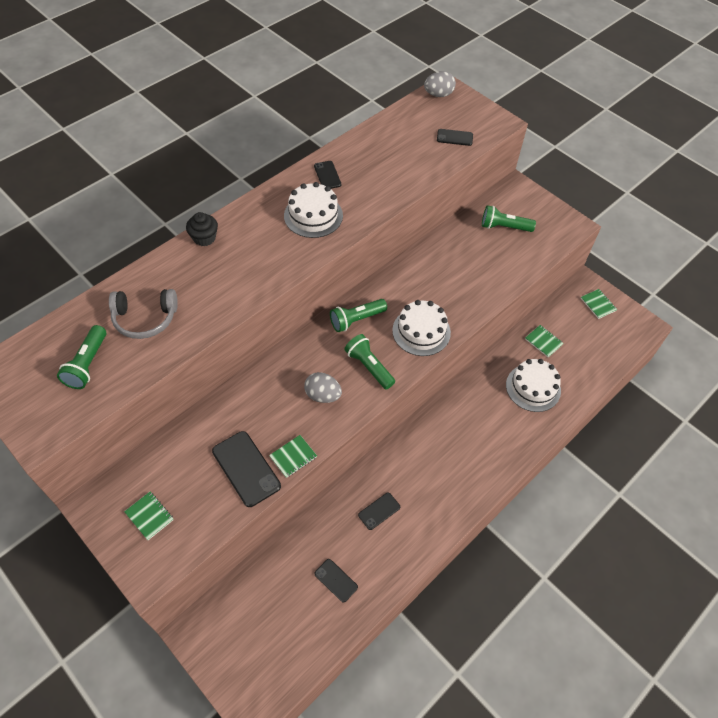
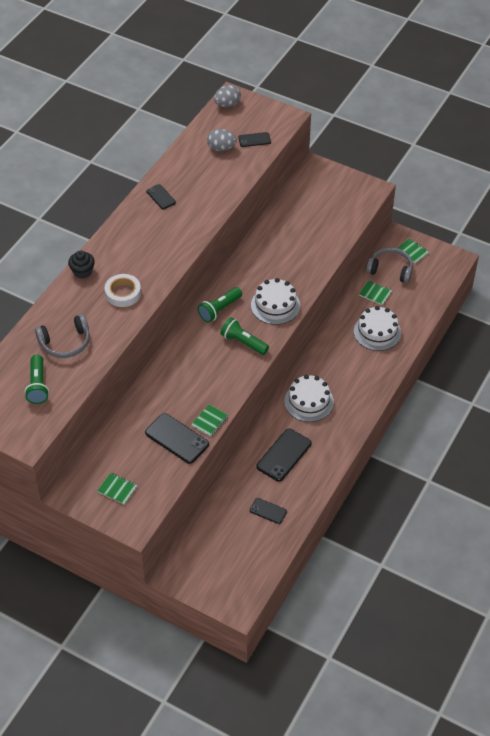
camera: 15 degrees left, 5 degrees down
(237, 275) = (123, 293): none -> white tape
(313, 215) = (163, 232): white cake -> white cake (309, 401)
(323, 395) = (215, 372): grey egg -> grey egg (221, 148)
(379, 511) = (284, 455): black phone -> black phone, size x1.75
(504, 227) = (315, 204): green flashlight -> none
(568, 319) = (390, 270): none -> grey headphones

